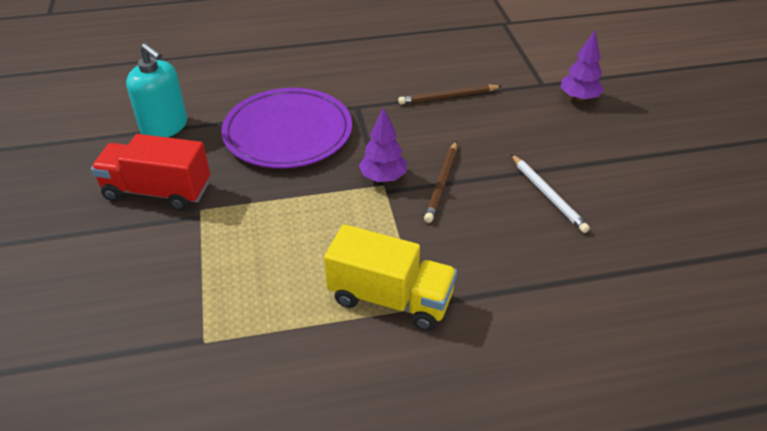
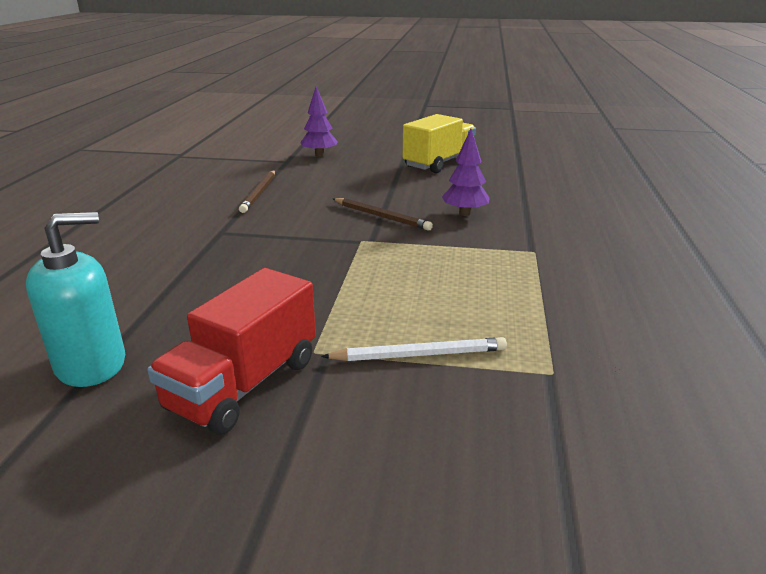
camera: 70 degrees left, 15 degrees down
(288, 132) = (221, 274): purple plate -> none
(383, 178) = (351, 238): purple tree -> purple tree (464, 213)
(390, 299) = (520, 261): yellow truck -> yellow truck (439, 163)
(547, 195) = (426, 185): white pencil -> white pencil (418, 355)

